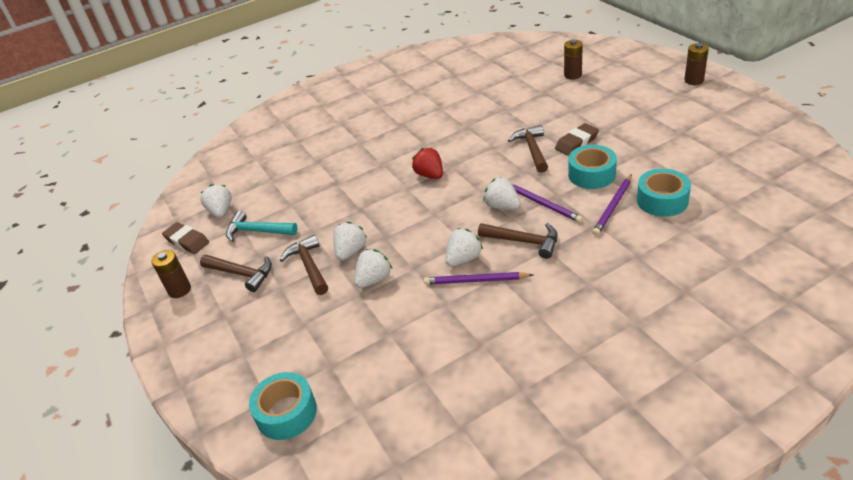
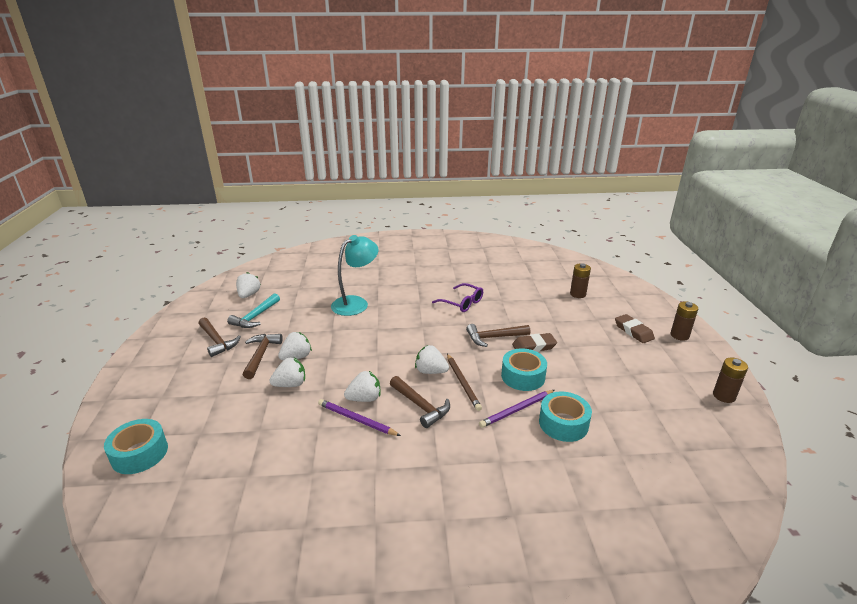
camera: 20 degrees right, 10 degrees down
(179, 290) = (173, 335): brown battery -> brown battery (724, 396)
(187, 241) = (210, 305): brown eraser -> brown eraser (633, 331)
(257, 231) = (255, 317): turquoise hammer -> turquoise hammer turned 105 degrees counterclockwise
(356, 171) = (356, 303): none -> turquoise lamp
(430, 175) = (402, 326): red strawberry -> none
(469, 127) = (462, 303): none -> purple glasses
(502, 206) = (430, 371): white strawberry -> white strawberry turned 45 degrees counterclockwise
(532, 149) = (494, 338): brown hammer -> brown hammer turned 120 degrees counterclockwise
(543, 204) = (463, 383): purple pencil -> brown pencil

